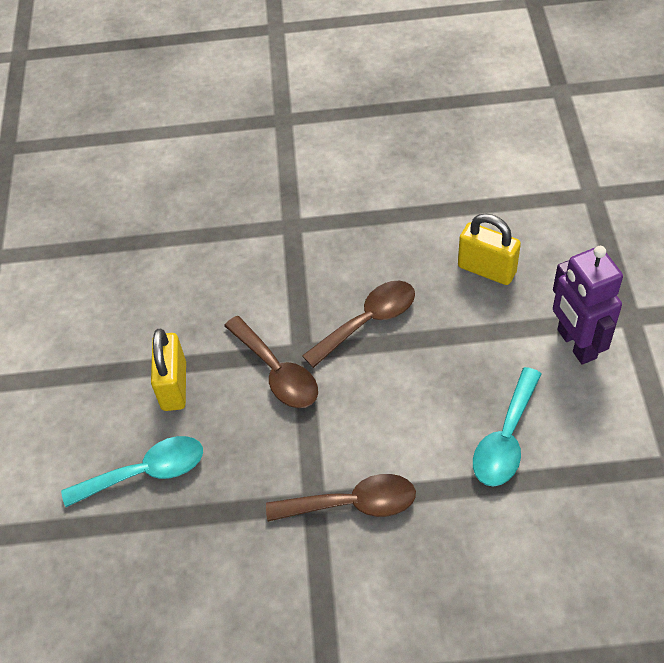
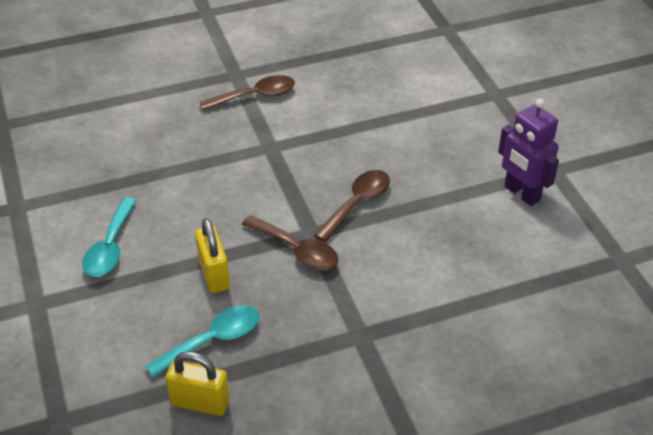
camera: 20 degrees left, 10 degrees down
(353, 504) = (392, 330): brown spoon -> brown spoon (255, 96)
(486, 269) = (436, 155): yellow padlock -> yellow padlock (200, 403)
(505, 439) = (493, 265): turquoise spoon -> turquoise spoon (110, 247)

